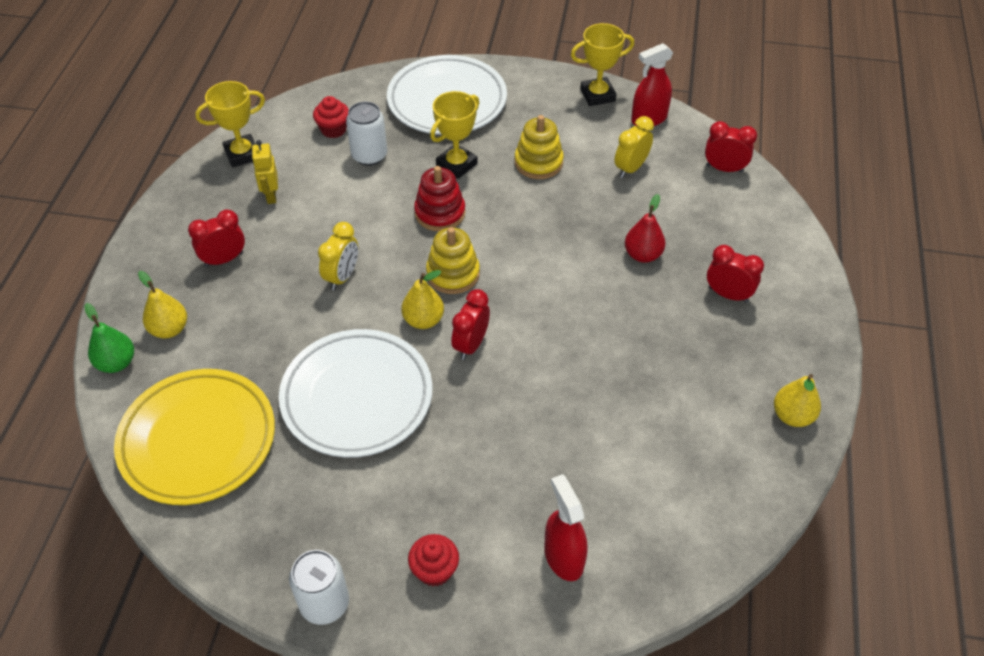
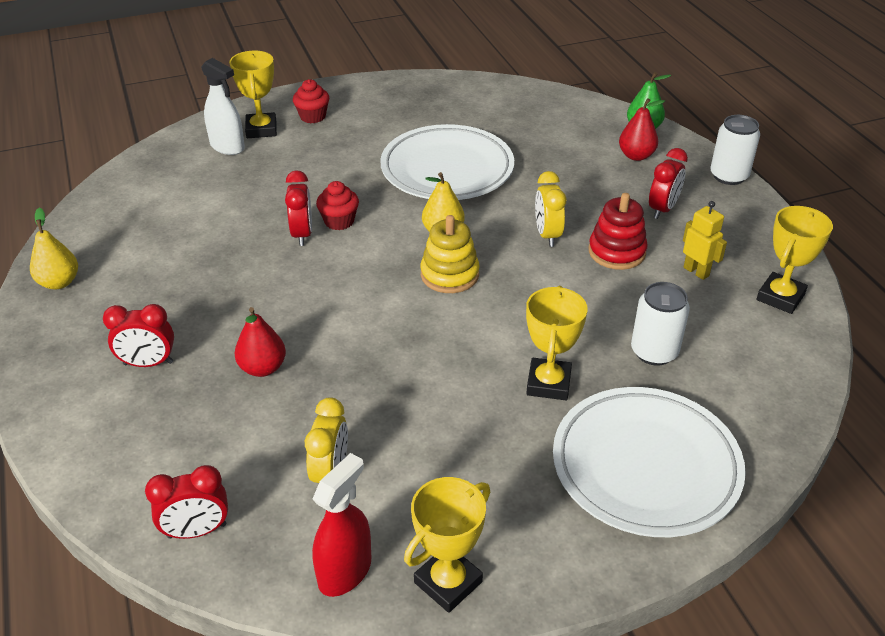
camera: 150 degrees right, 10 degrees down
(169, 329) = (636, 156): yellow pear -> red pear
(198, 440) = (532, 115): yellow plate -> none
(324, 603) = (370, 86): white can -> white can (729, 176)
(333, 129) = (729, 364): red cupcake -> red cupcake (339, 221)
(440, 213) = (515, 323): red stacking toy -> red stacking toy (616, 252)
(471, 345) = (386, 230): red clock -> red clock (302, 234)
(509, 574) = (261, 129): none -> yellow trophy
(538, 162) = (454, 428): yellow stacking toy -> none
(563, 557) = (227, 147): red spray bottle -> white spray bottle

